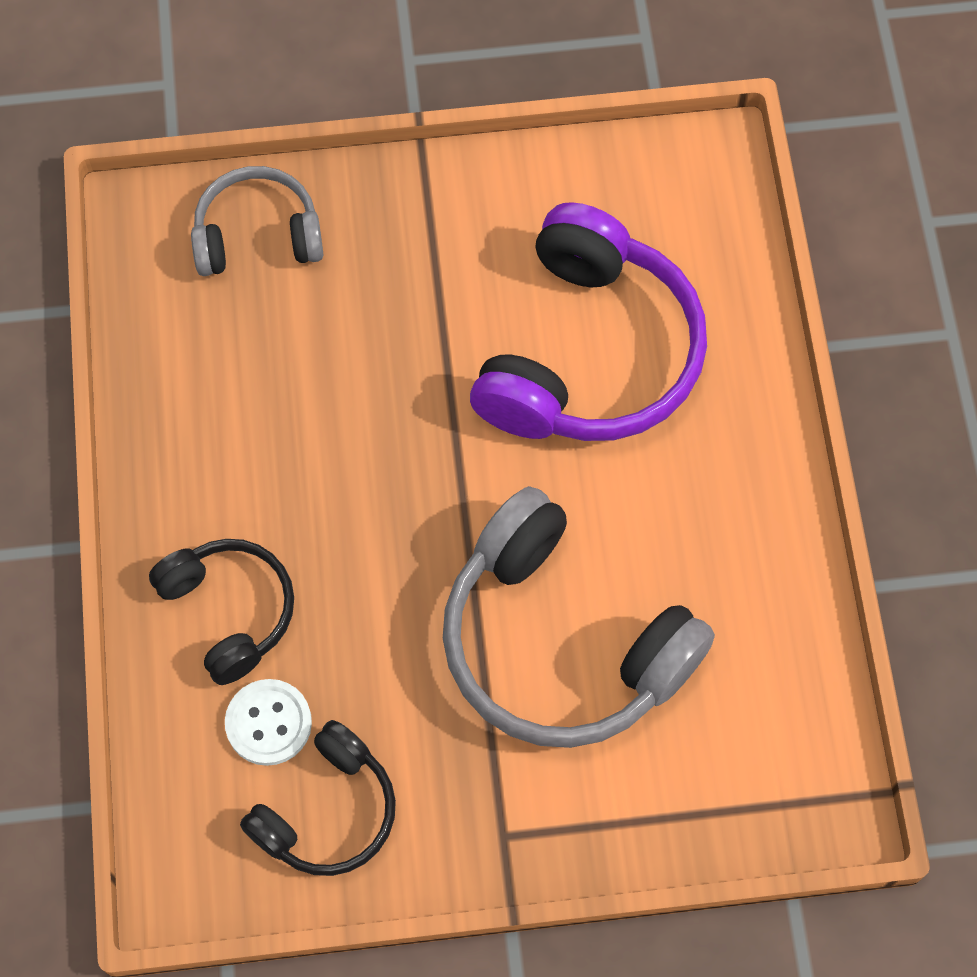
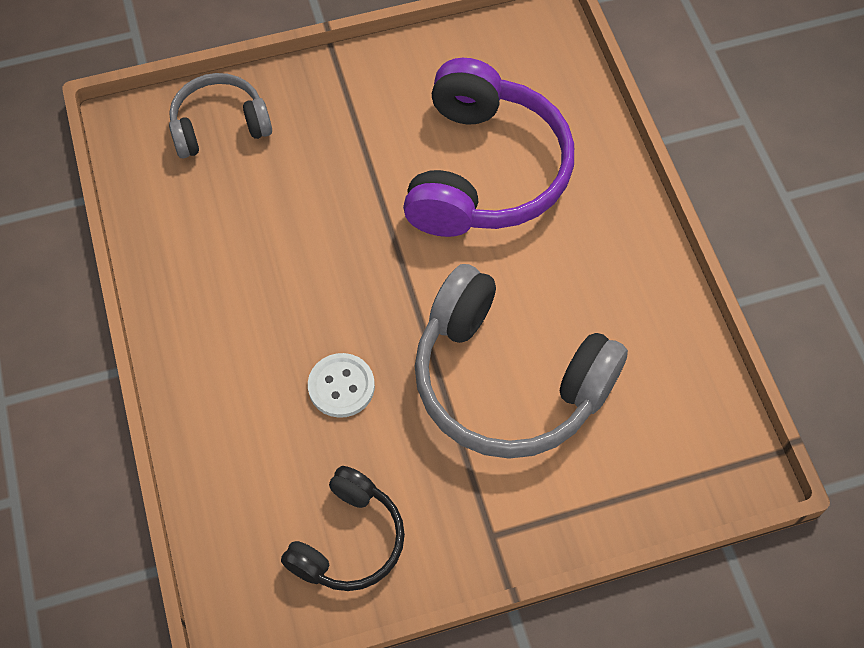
camera: 10 degrees left, 5 degrees down
(229, 611) = (243, 400): black headphones -> none
(268, 723) = (289, 480): white button -> white button (341, 386)

